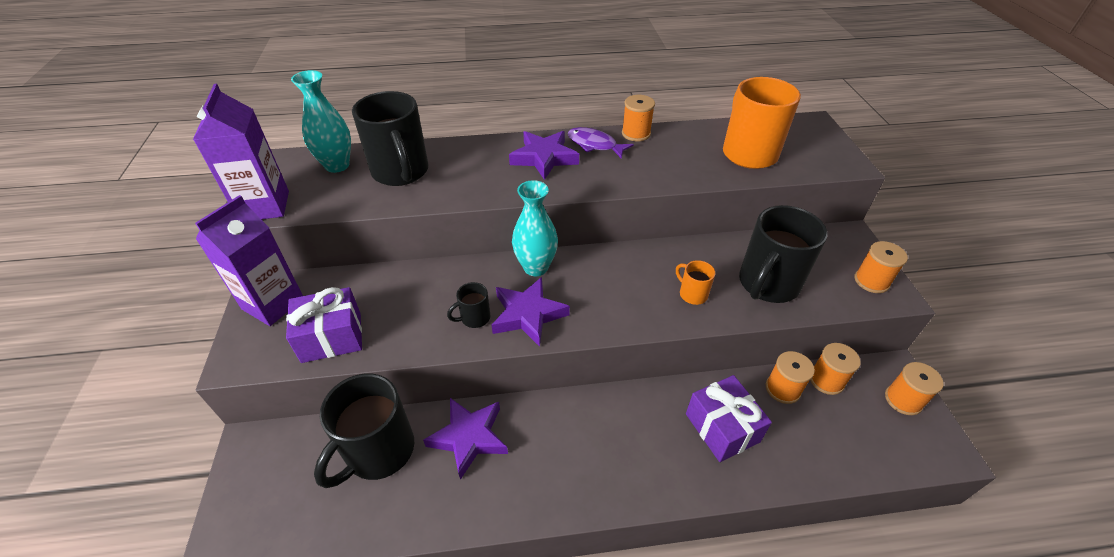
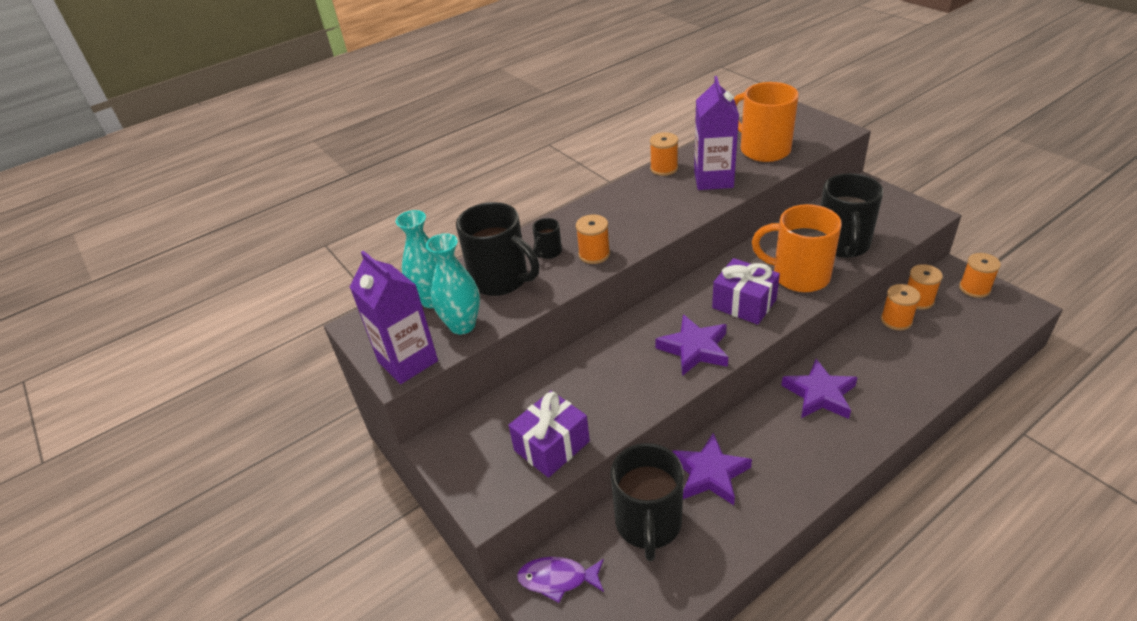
camera: 25 degrees left, 5 degrees down
(273, 304) = (466, 449): purple carton -> purple carton (713, 179)
(474, 318) = (655, 372): black mug -> black mug (548, 252)
(536, 267) = (663, 312): turquoise vase -> turquoise vase (462, 325)
(544, 158) = (611, 217): purple star -> purple star (819, 394)
(594, 145) = (641, 190): purple fish -> purple fish (557, 579)
(692, 294) = (798, 276): orange mug -> orange mug, size x2.18
(722, 428) = (881, 367): purple gift -> purple gift (744, 304)
(871, 281) = (906, 211): orange spool -> orange spool (594, 254)

